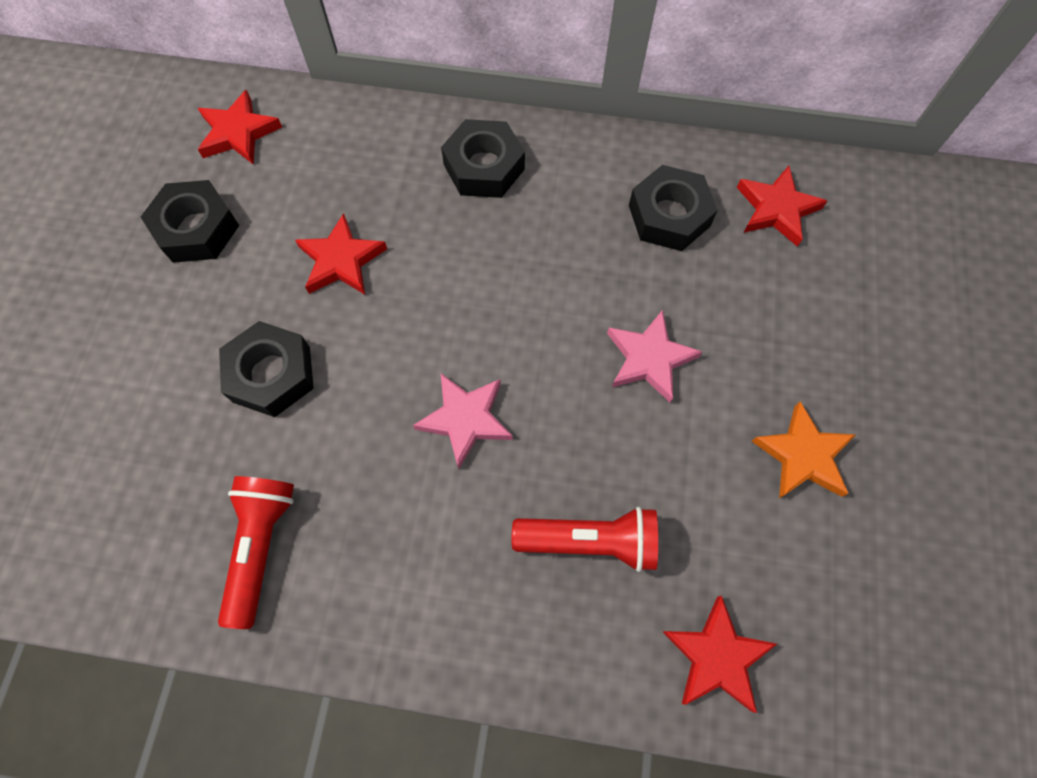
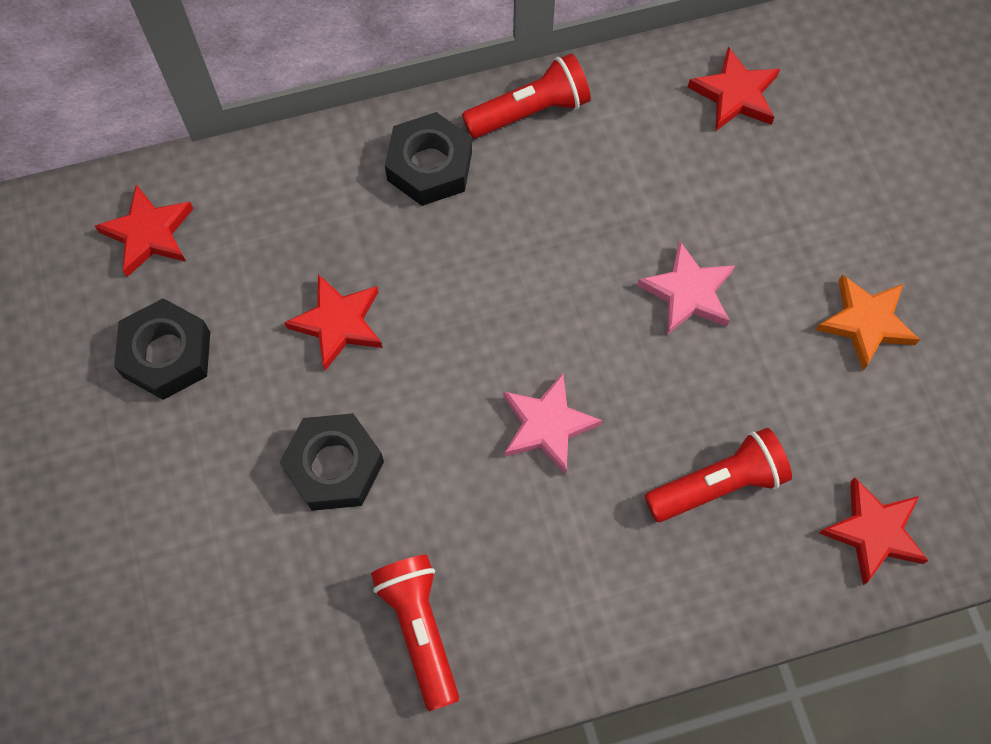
camera: 25 degrees left, 0 degrees up
(590, 155) = (530, 111): none -> red flashlight
(669, 215) = (637, 143): black nut -> none

